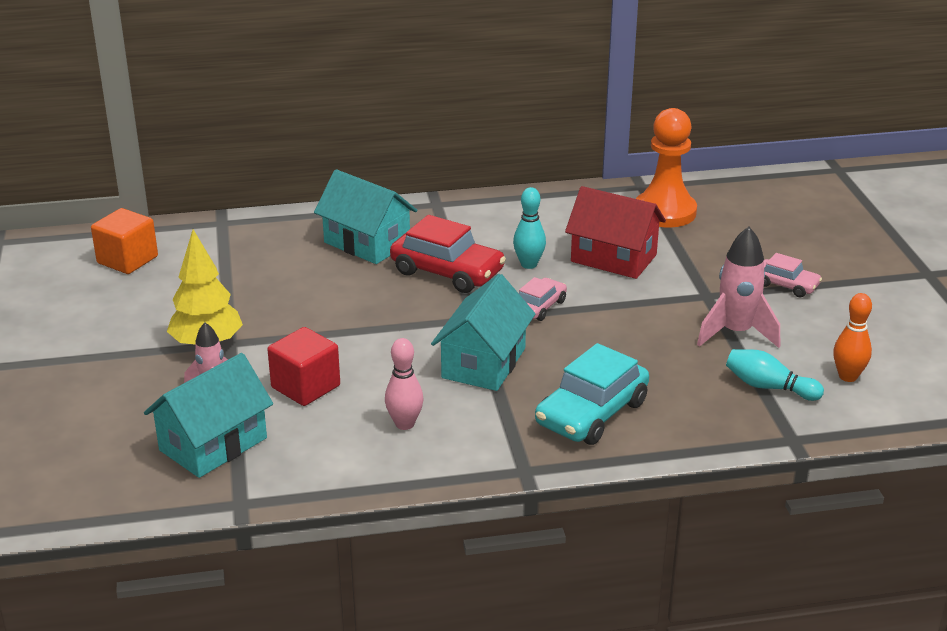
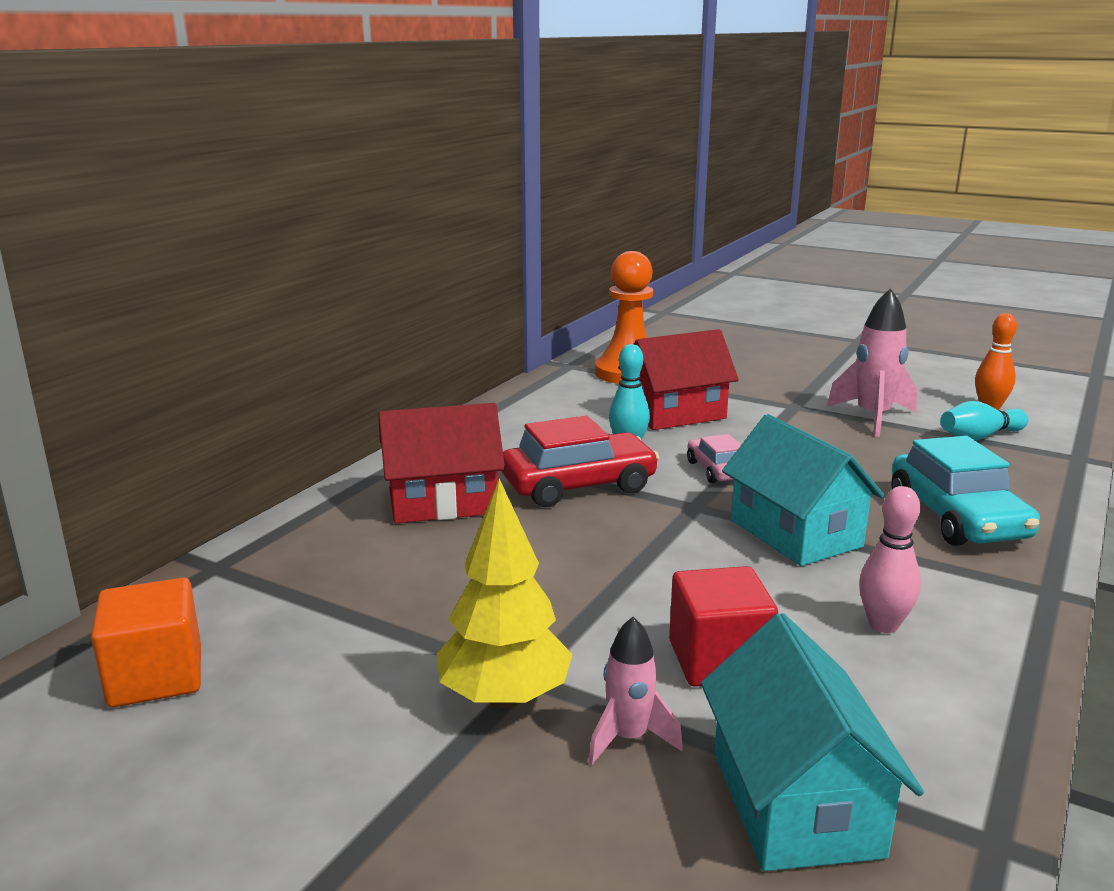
camera: 50 degrees left, 10 degrees down
(367, 243) = (442, 502): turquoise house -> red house
(786, 285) = (816, 378): pink car -> none

